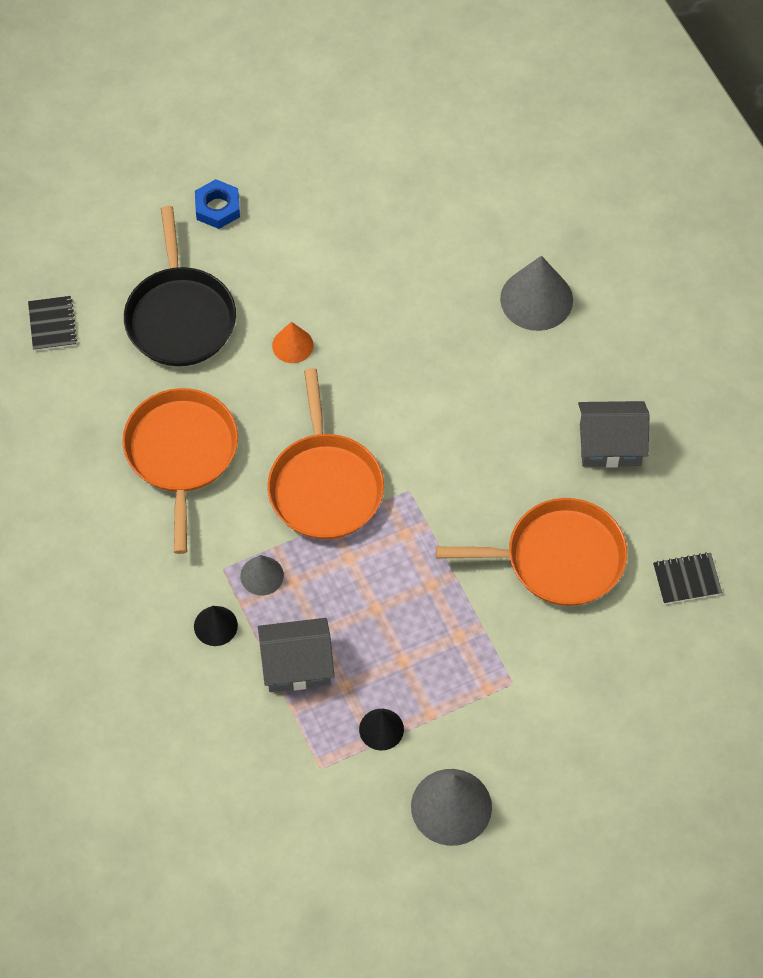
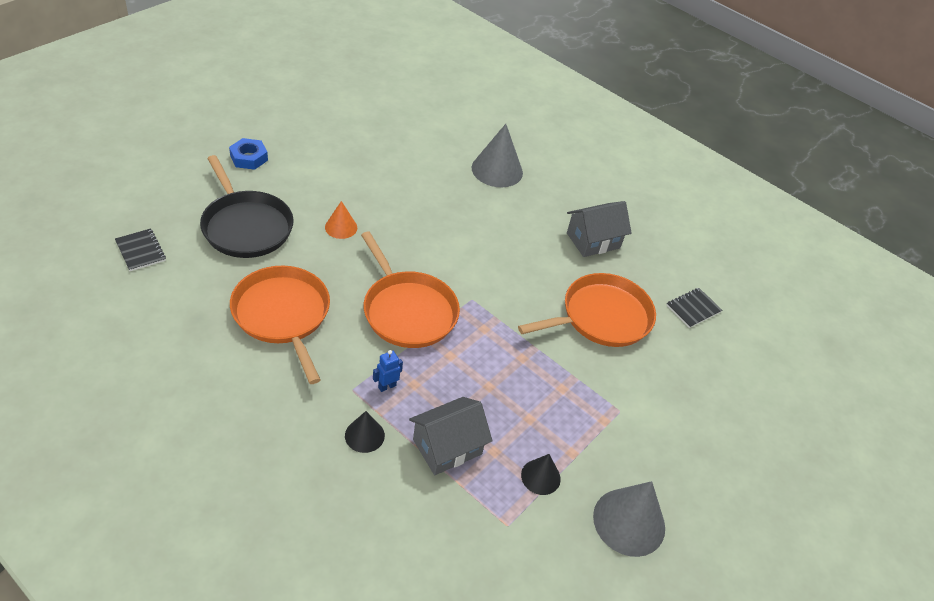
camera: 30 degrees left, 15 degrees down
(262, 575) = (387, 386): grey cone -> blue robot

